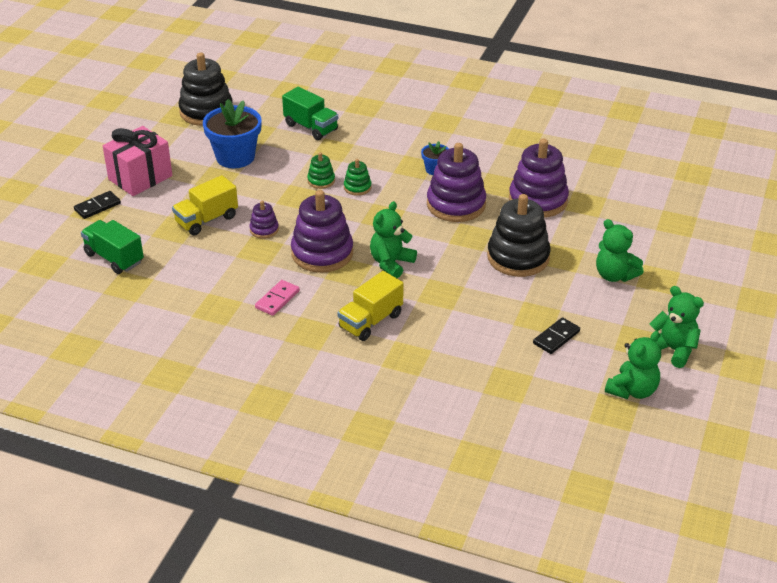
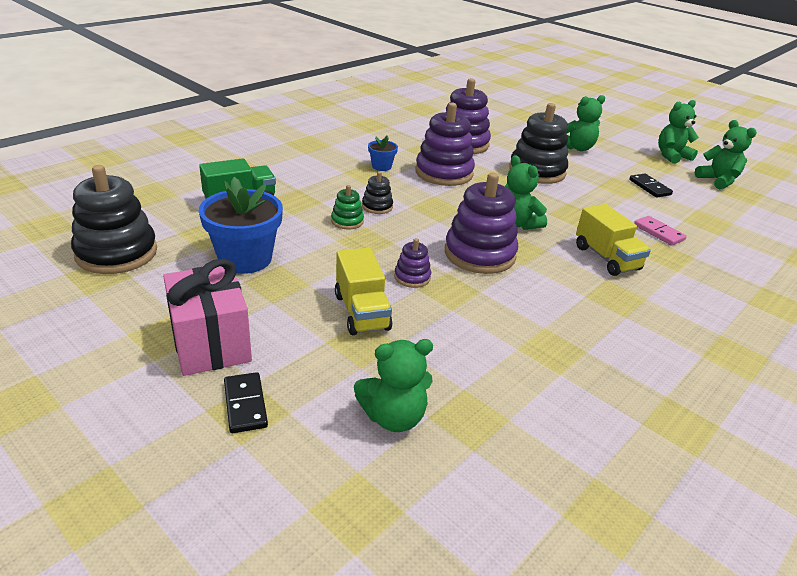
camera: 70 degrees left, 5 degrees down
(114, 258) = (394, 417): green truck -> green teddy bear
(277, 299) = (550, 302): pink domino -> pink domino (658, 232)
(357, 187) = (377, 206): green stacking toy -> black stacking toy

